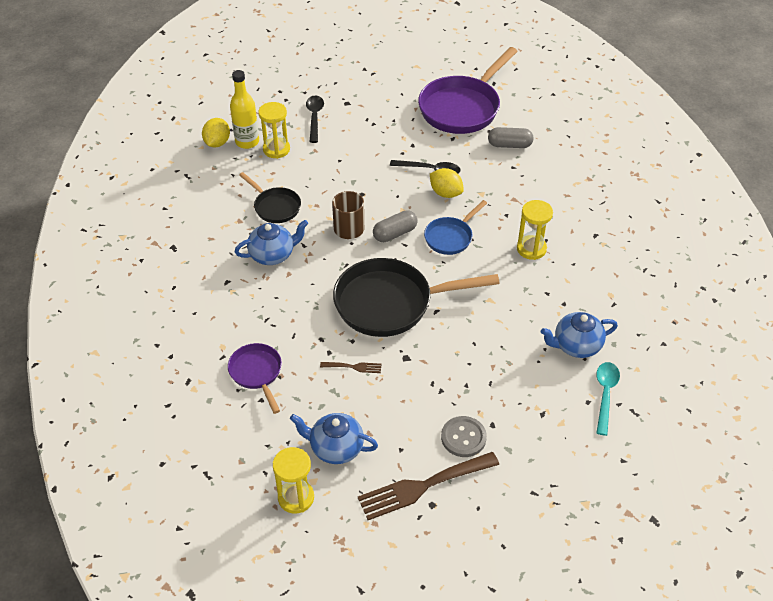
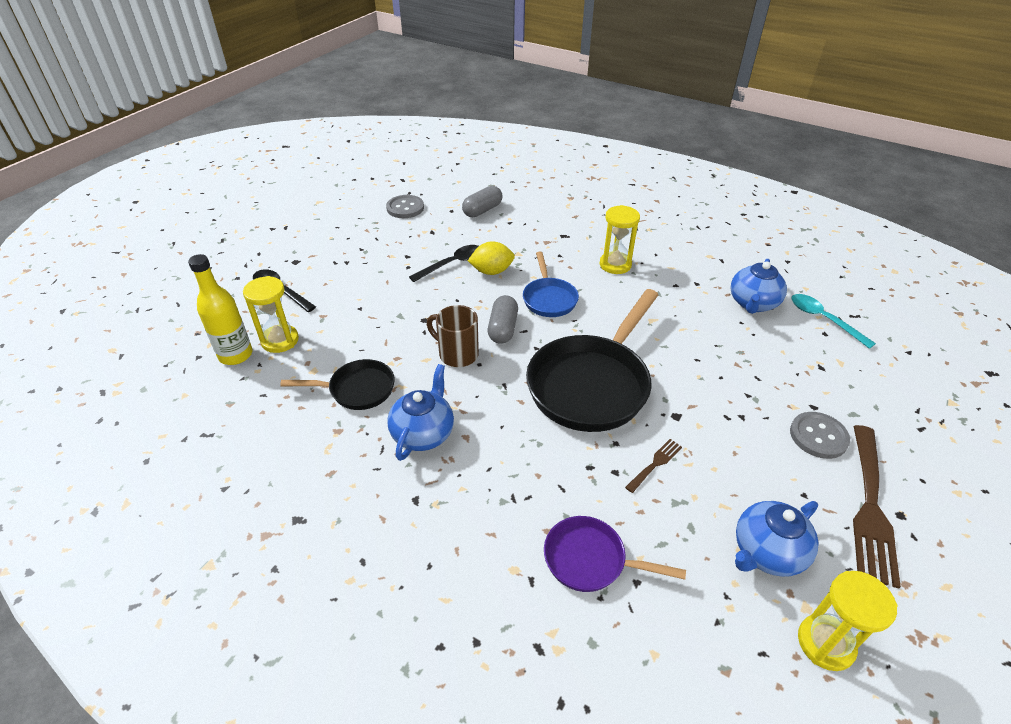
camera: 50 degrees left, 5 degrees down
(217, 143) = (199, 378): yellow lemon -> none
(462, 108) = (405, 208): purple pan -> grey button

